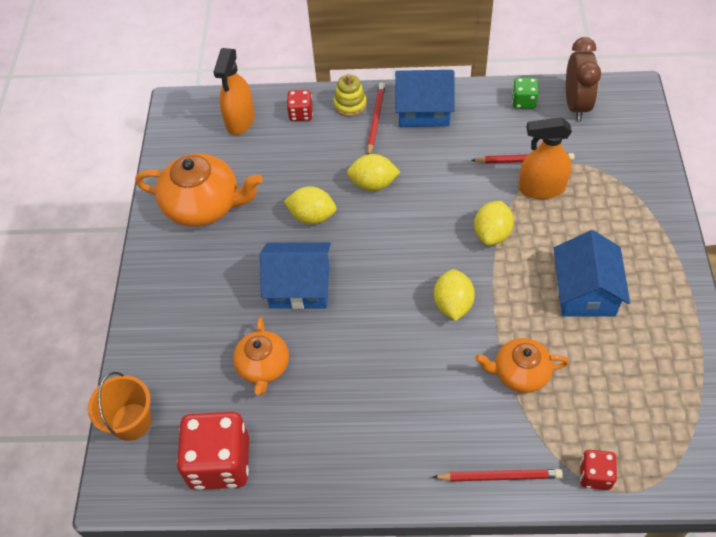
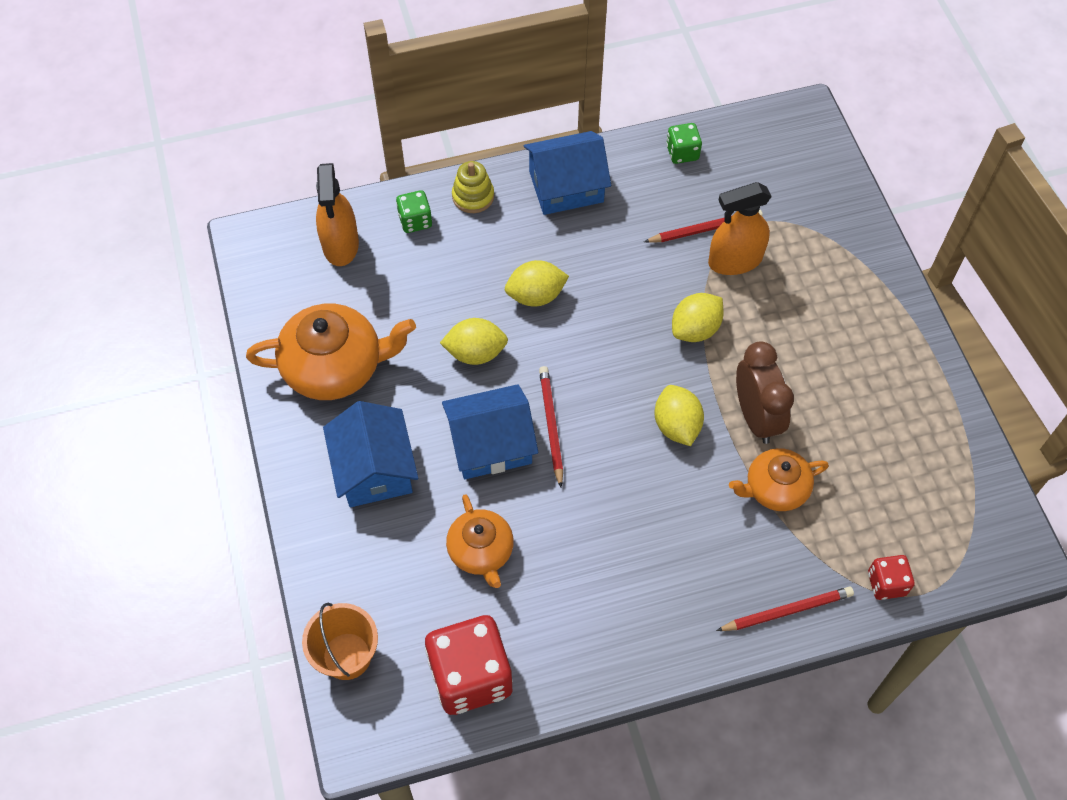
camera: 20 degrees left, 5 degrees up
(301, 114) = (415, 221): red dice -> green dice
(375, 120) = (511, 211): red pencil -> red pencil (551, 426)
(492, 234) = (695, 329): yellow lemon -> yellow lemon turned 45 degrees clockwise
(576, 105) = (744, 146): brown clock -> brown clock (756, 417)
(585, 291) = (819, 376): blue house -> blue house (374, 469)

